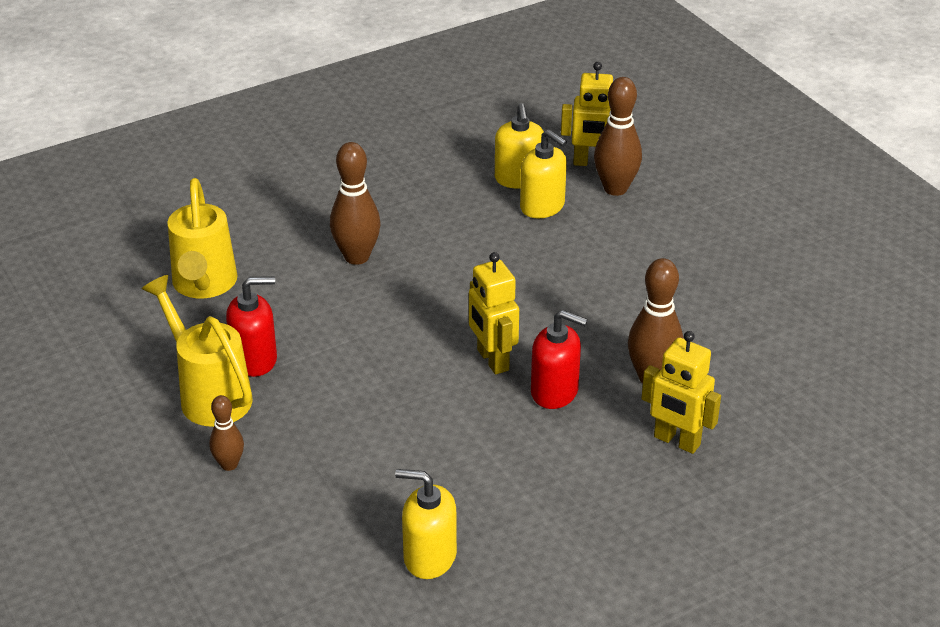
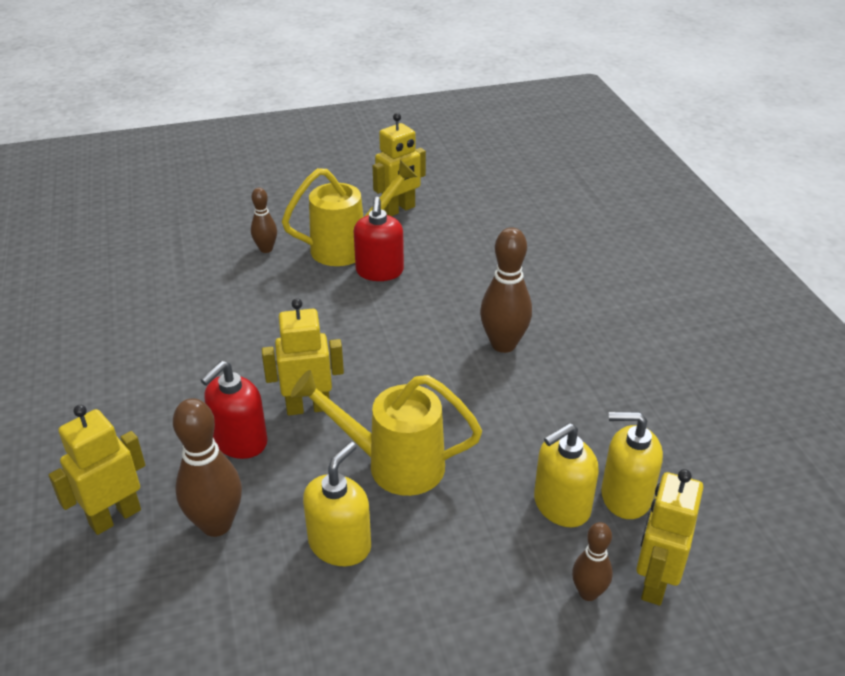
camera: 105 degrees right, 0 degrees up
(115, 370) = (399, 210): none -> yellow robot
(204, 285) = (489, 255): yellow watering can -> yellow watering can (394, 465)
(429, 557) = (103, 328): yellow soap dispenser -> yellow soap dispenser (340, 544)
(615, 188) = (588, 593): brown bowling pin -> brown bowling pin, size x0.58

